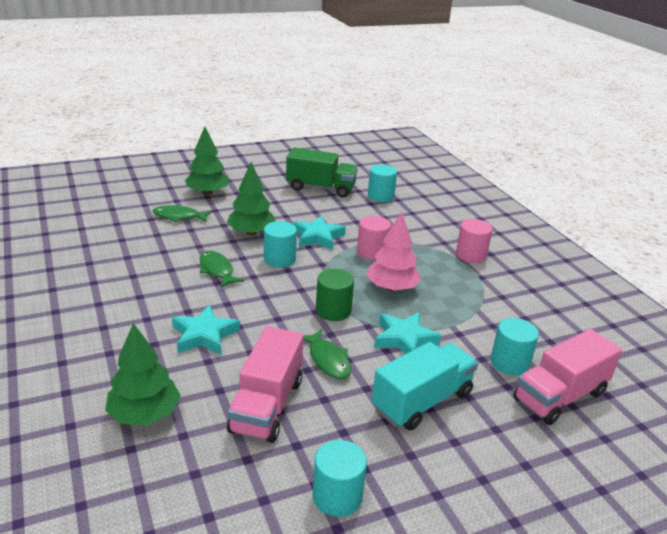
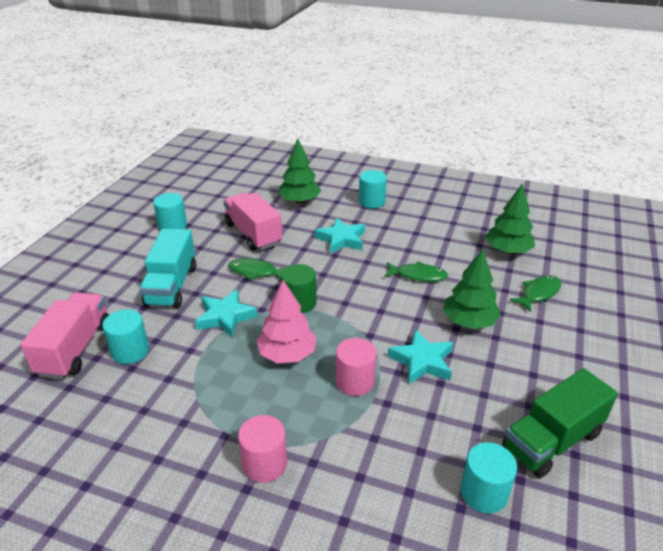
camera: 135 degrees right, 5 degrees up
(207, 193) = (590, 334): green tree -> green tree (507, 251)
(279, 259) = (403, 315): turquoise cylinder -> turquoise cylinder (371, 202)

